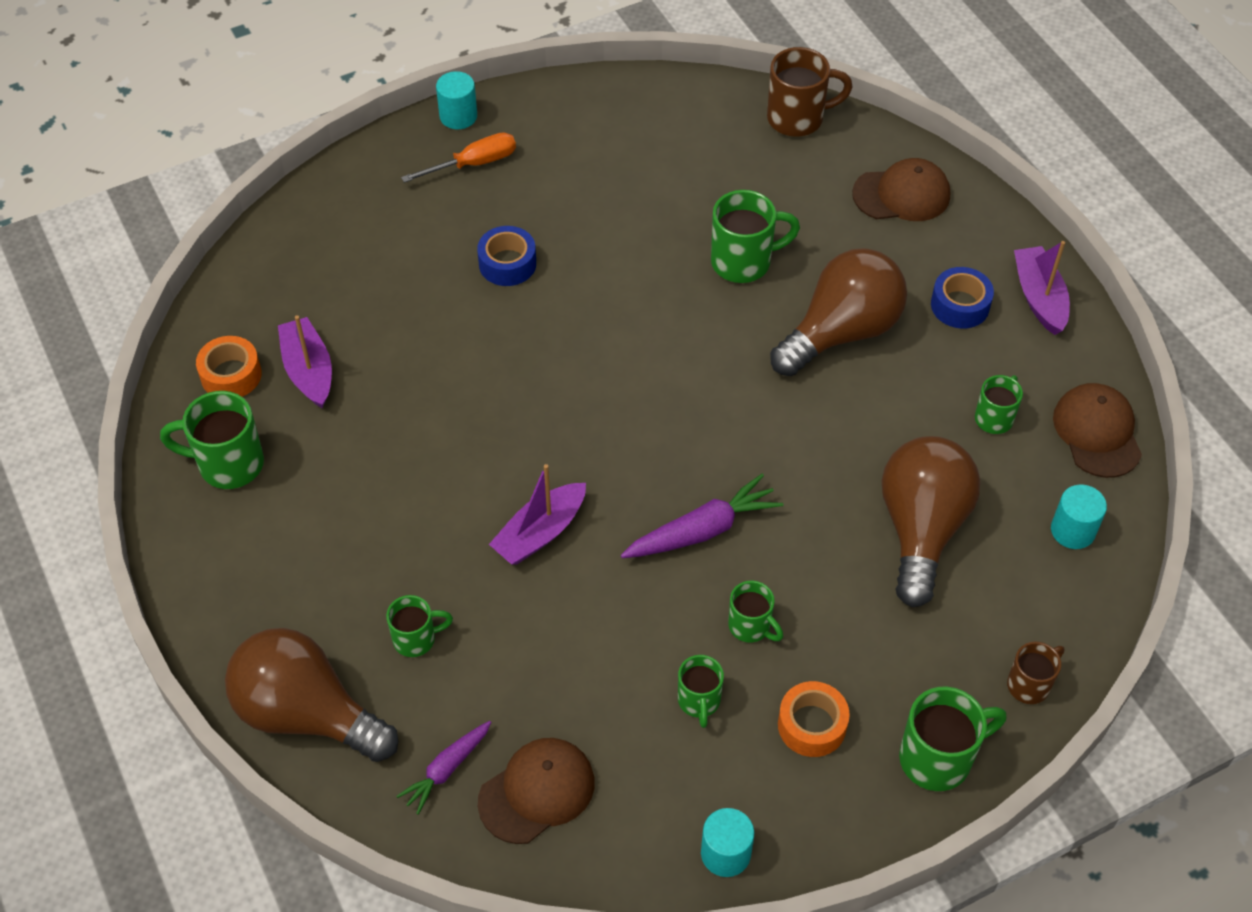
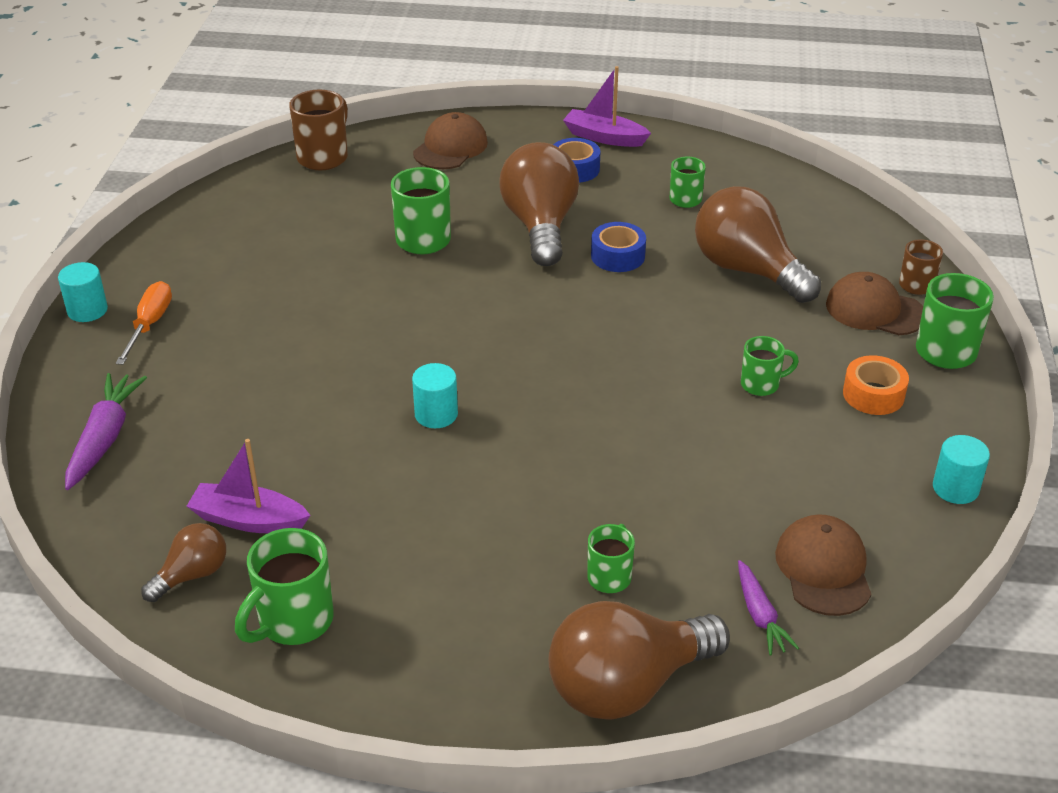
camera: 55 degrees left, 15 degrees down
(231, 375) = (192, 575): orange tape -> brown light bulb
(507, 263) = (278, 352): blue tape -> blue tape (618, 256)
(540, 533) = (570, 454): purple boat -> none
(699, 701) = (807, 441): green mug -> none
(702, 530) = (652, 369): purple carrot -> purple carrot (104, 438)
(1072, 530) = (807, 211): turquoise cylinder -> turquoise cylinder (436, 414)
(1097, 432) = (738, 167): brown cap -> brown cap (875, 310)

